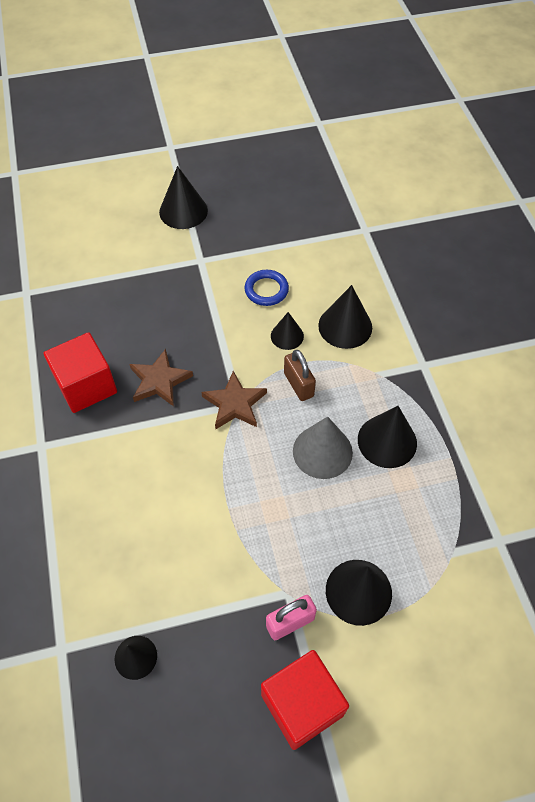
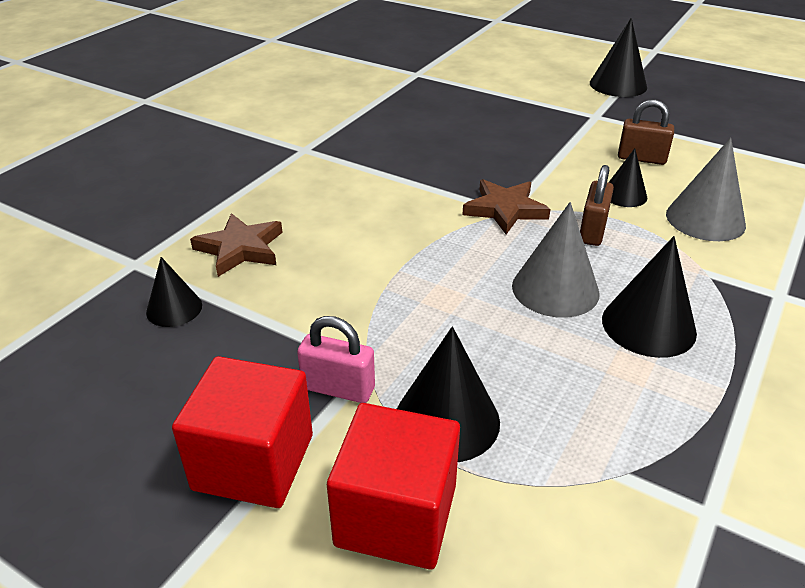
camera: 45 degrees right, 20 degrees down
(86, 386) = (388, 136): red cube -> red cube (396, 515)
(159, 381) = (454, 163): brown star -> brown star (240, 249)
(266, 290) = (641, 158): blue ring -> brown padlock
(345, 326) = (705, 219): black cone -> grey cone

